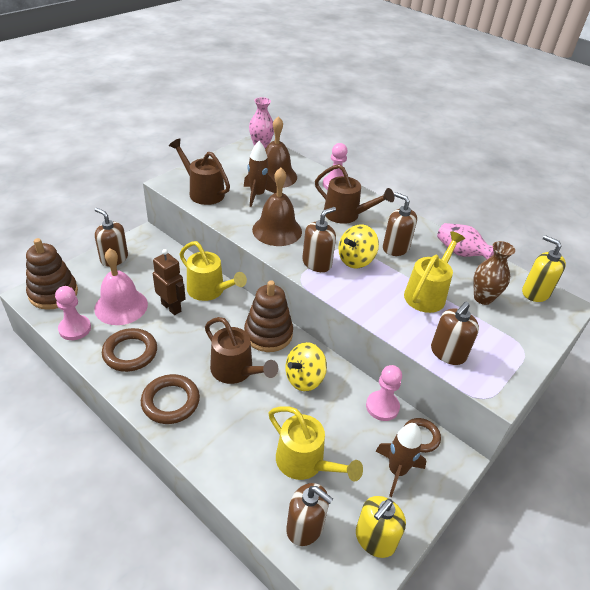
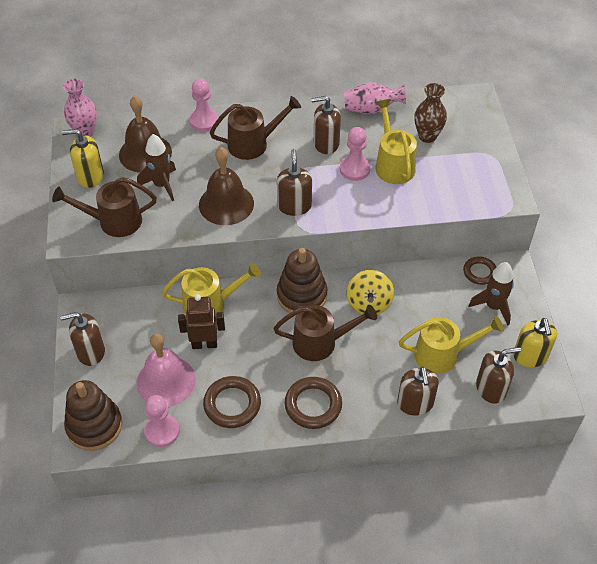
camera: 45 degrees left, 10 degrees up
(356, 260) = (315, 179): yellow spinning top -> none
(382, 407) = (436, 275): pink pawn -> pink pawn (354, 169)
(448, 353) = (457, 198): brown soap dispenser -> brown soap dispenser (415, 403)
(535, 292) = (450, 103): yellow soap dispenser -> yellow soap dispenser (90, 176)

